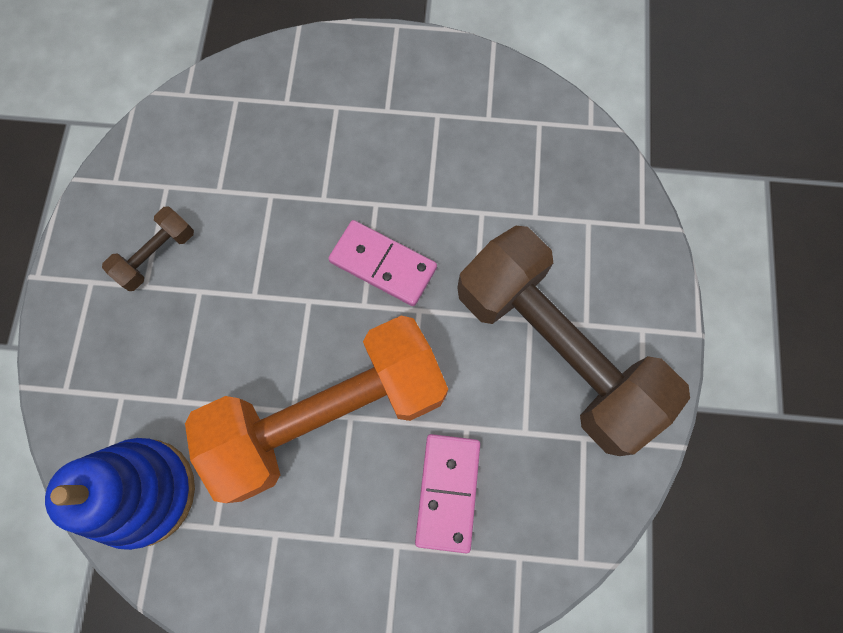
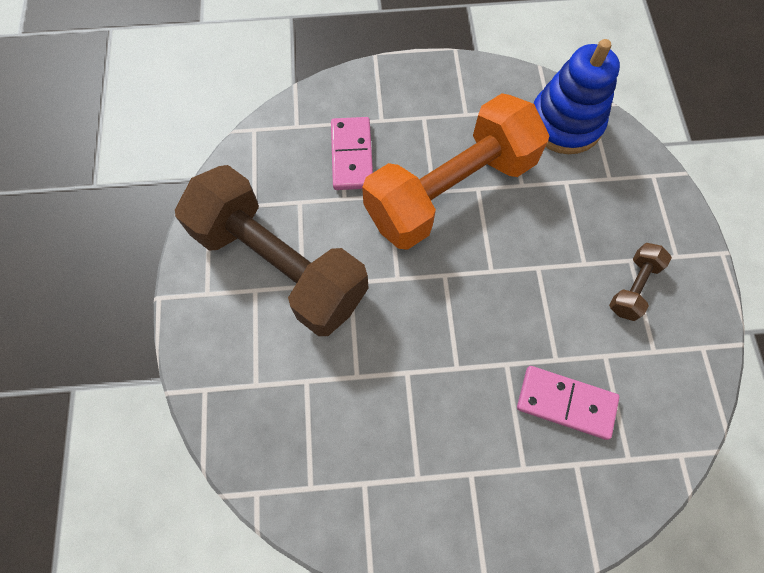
camera: 170 degrees right, 5 degrees down
(383, 264) = (436, 312): pink domino -> pink domino (565, 403)

